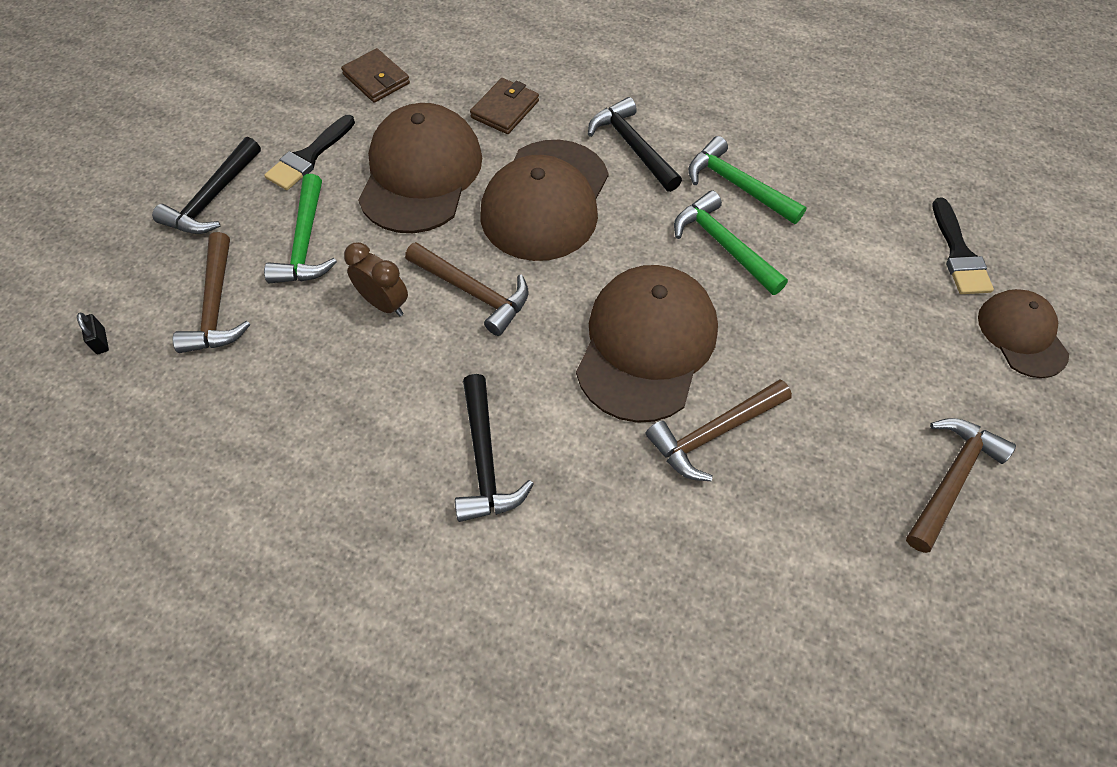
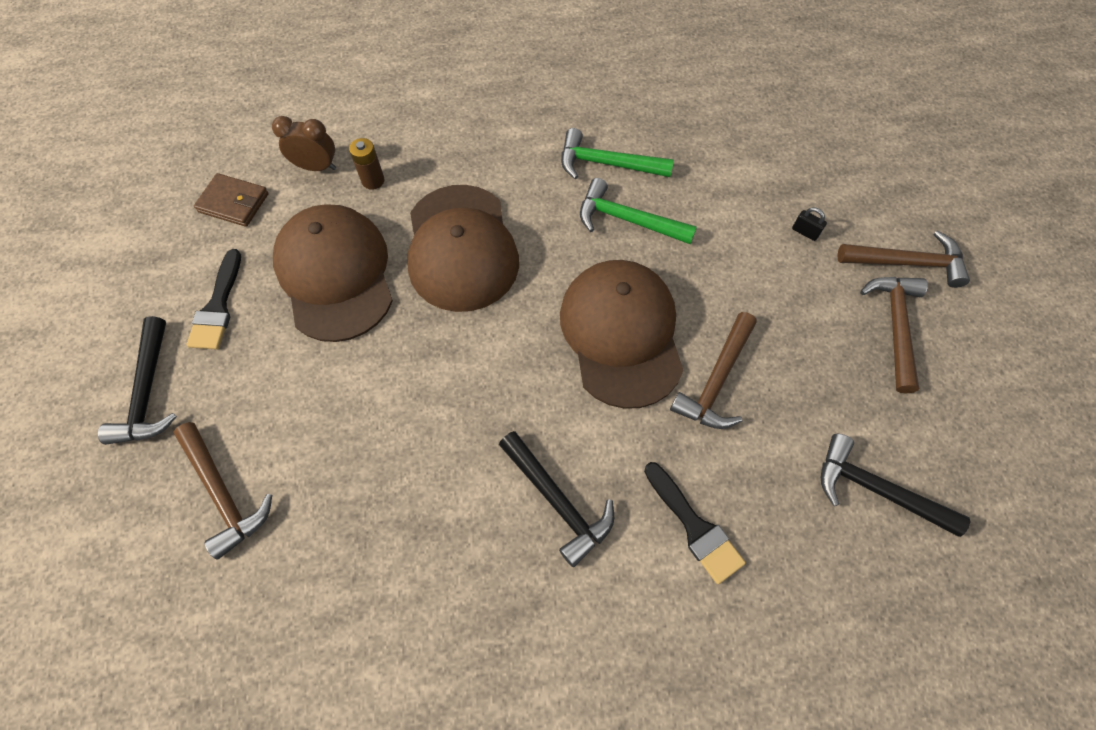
camera: 30 degrees left, 5 degrees up
(101, 341) = (128, 589): black padlock -> black padlock (805, 232)
(305, 242) = (270, 390): green hammer -> none
(384, 303) = (382, 410): brown clock -> brown clock (316, 167)
(473, 292) = (453, 360): brown hammer -> brown hammer (907, 263)
(505, 109) = (373, 180): brown wallet -> brown battery
(632, 147) = (503, 167): black hammer -> black hammer (876, 490)
(958, 253) = (796, 146): black brush -> black brush (694, 526)
(1022, 335) = (874, 190): brown cap -> none

